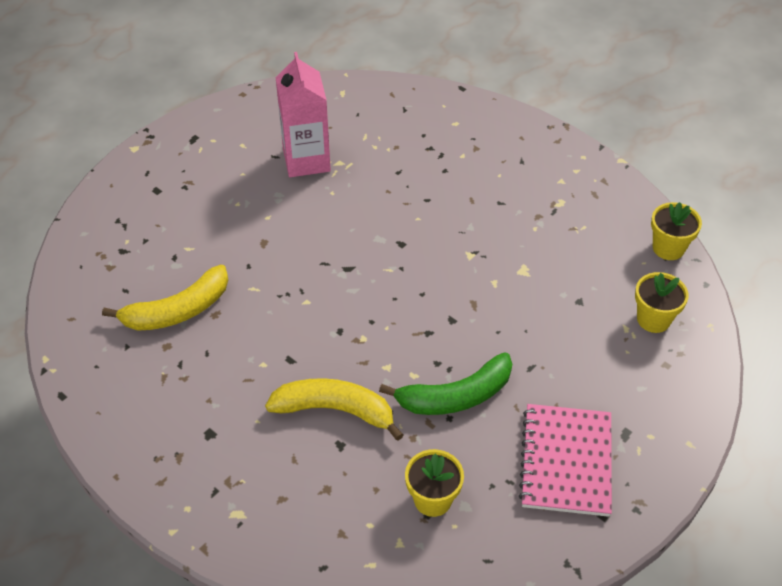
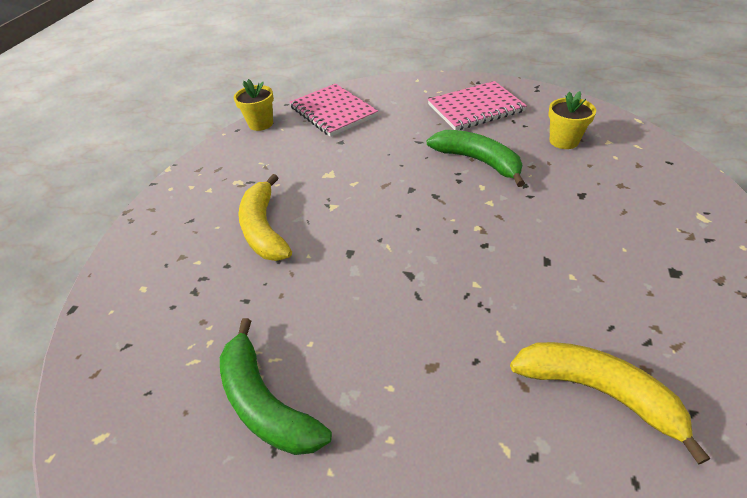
camera: 115 degrees left, 5 degrees down
(306, 160) = (265, 402): pink carton -> green banana
(335, 410) = (558, 210): yellow banana -> yellow banana (264, 229)
(653, 319) = (333, 112): yellow flower pot -> pink notebook

